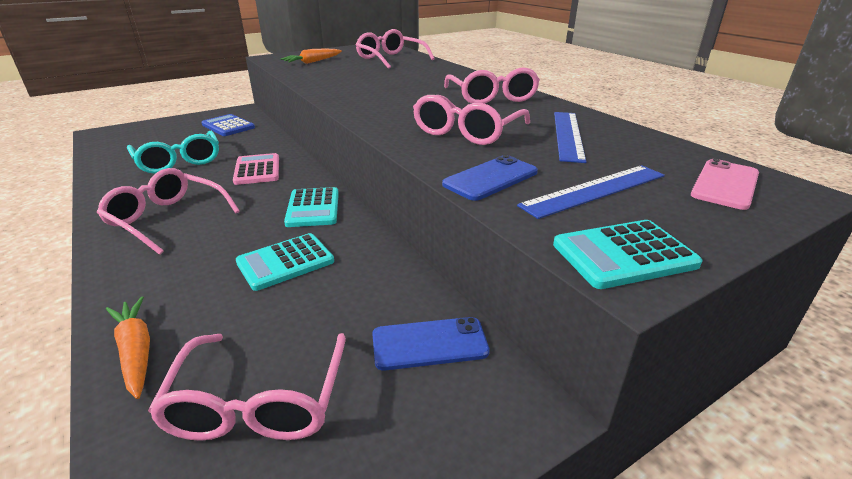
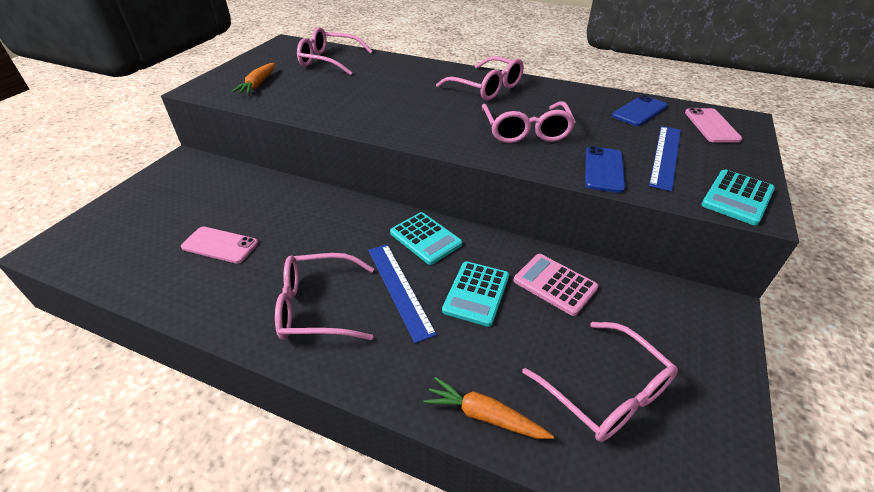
camera: 35 degrees left, 10 degrees up
(179, 161) = (220, 245): turquoise glasses -> pink phone
(228, 126) = (202, 184): blue calculator -> none
(257, 170) = (318, 222): pink calculator -> pink calculator (555, 284)
(429, 344) = (637, 300): blue phone -> blue phone (639, 111)
(568, 135) = (588, 112): blue ruler -> blue ruler (399, 289)

